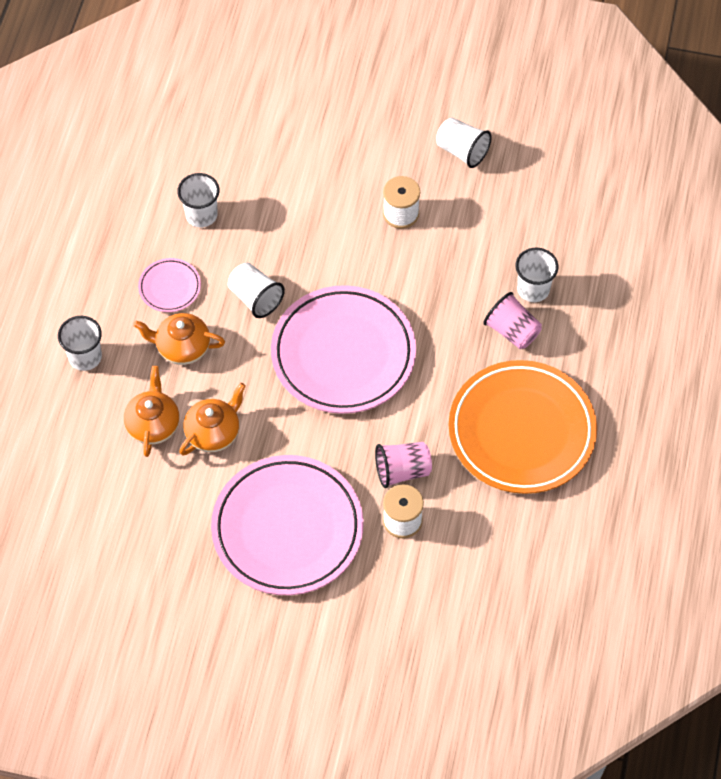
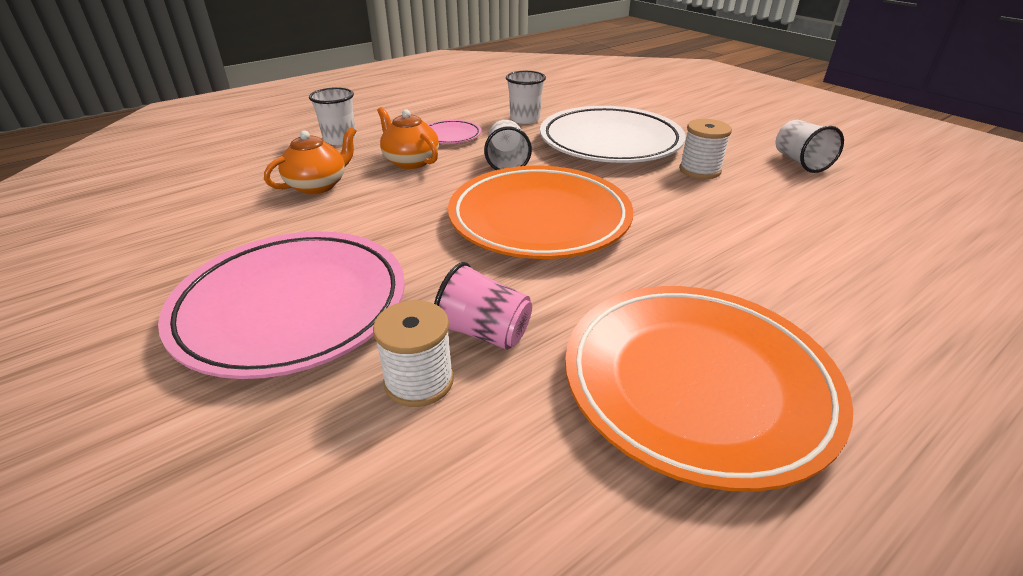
camera: 40 degrees right, 25 degrees down
(214, 432) = (352, 210): orange teapot -> none
(305, 211) = (610, 142): none -> white plate
(343, 354) = (539, 219): pink plate -> orange plate
(512, 331) = (763, 286): pink cup -> none
(533, 289) = (821, 266): white cup -> none

